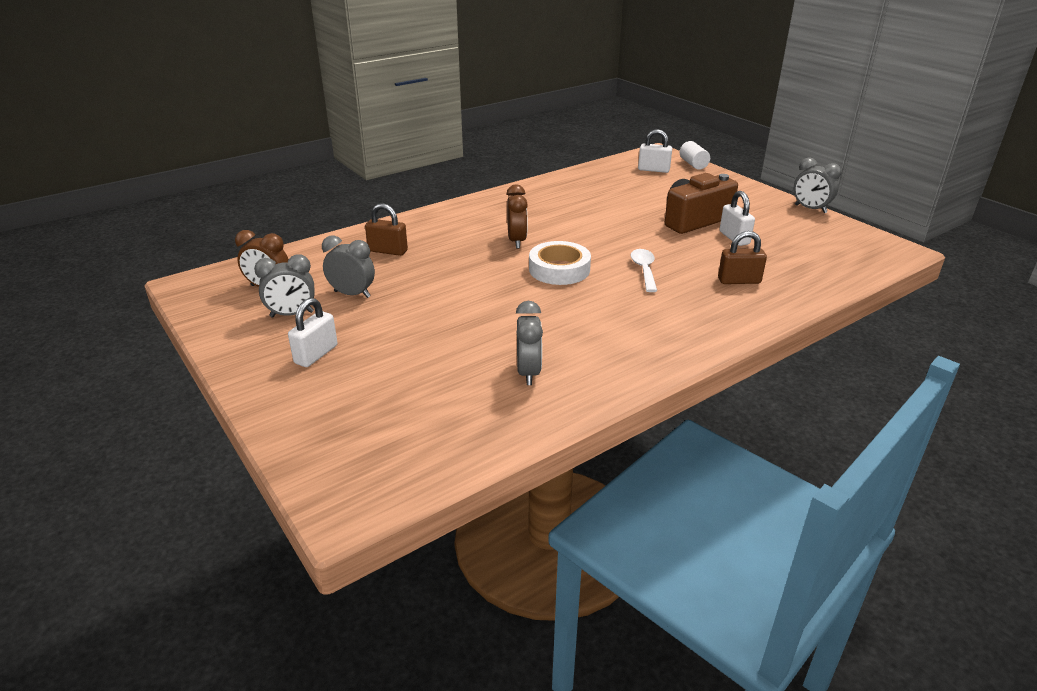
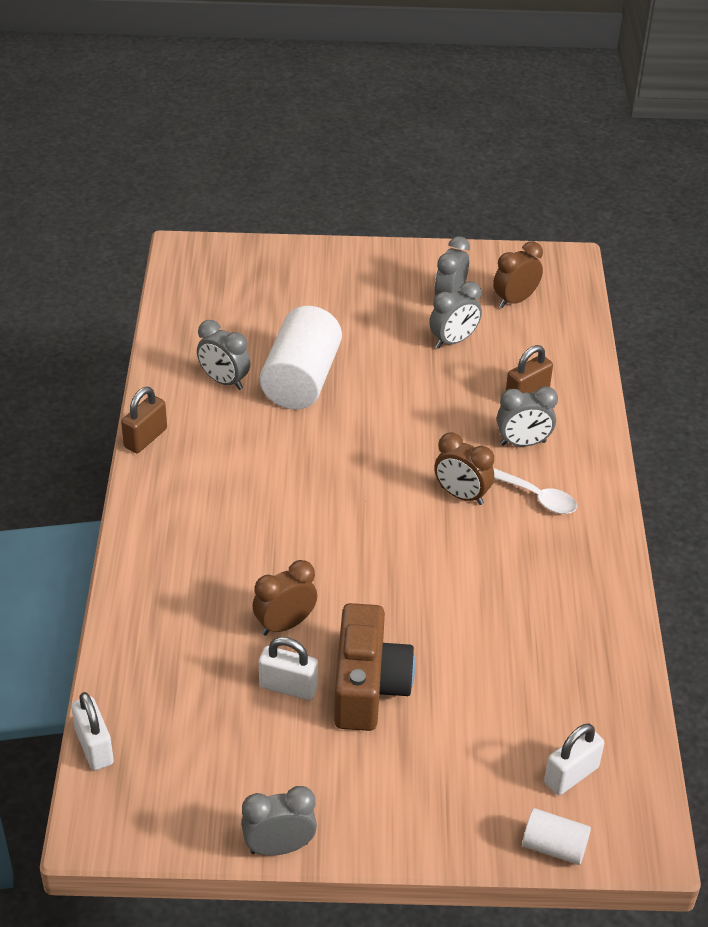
camera: 125 degrees right, 10 degrees up
(316, 354) = (370, 291): white padlock -> white padlock (94, 747)
(441, 238) = (523, 443): none -> grey clock
(479, 338) = (301, 380): none -> white cylinder
(559, 269) = (366, 491): white tape -> none
(644, 270) = (300, 553): white spoon -> white spoon (538, 498)
(700, 254) = (285, 624): none -> brown clock
(739, 281) = (203, 610): brown padlock -> brown padlock (145, 438)

